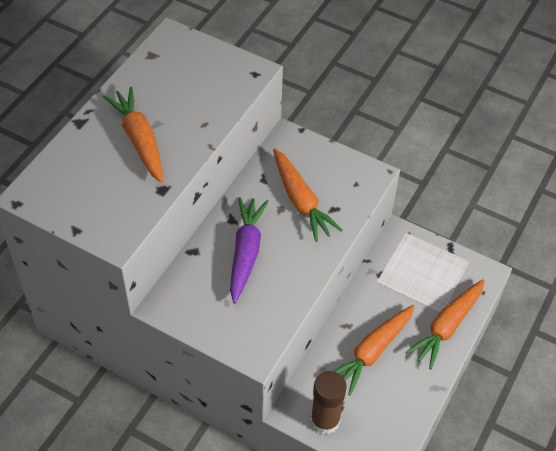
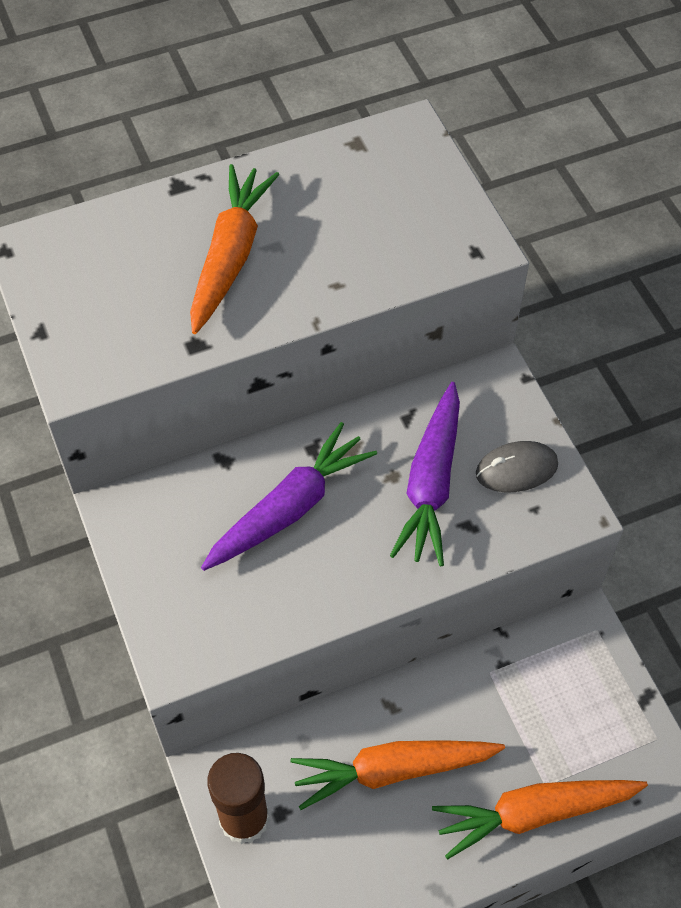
camera: 40 degrees right, 5 degrees up
(301, 201) = (431, 483): orange carrot -> purple carrot
(333, 172) = (516, 469): none -> grey mouse

